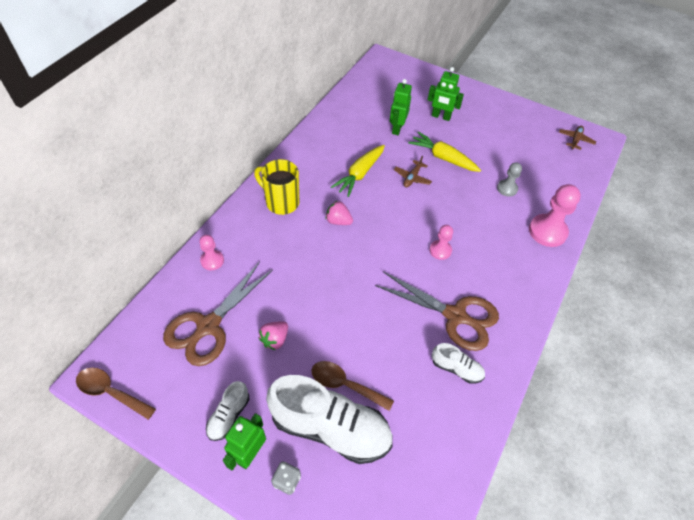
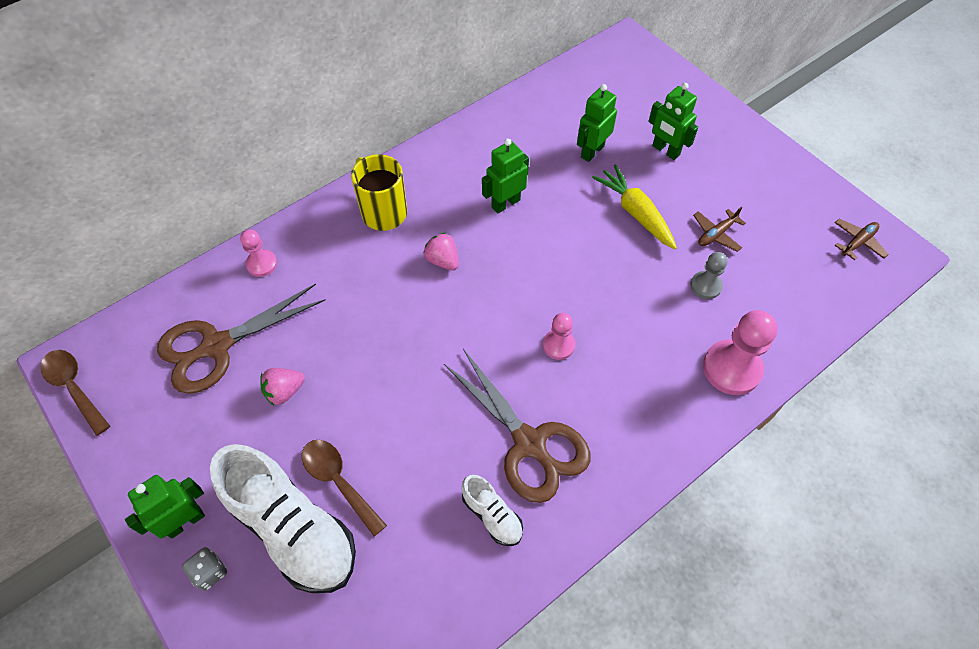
camera: 25 degrees right, 5 degrees up
(229, 416) = (185, 466): white shoe -> none
(360, 174) = (505, 203): yellow carrot -> green robot
(412, 177) = (575, 229): brown plane -> brown plane (716, 234)

